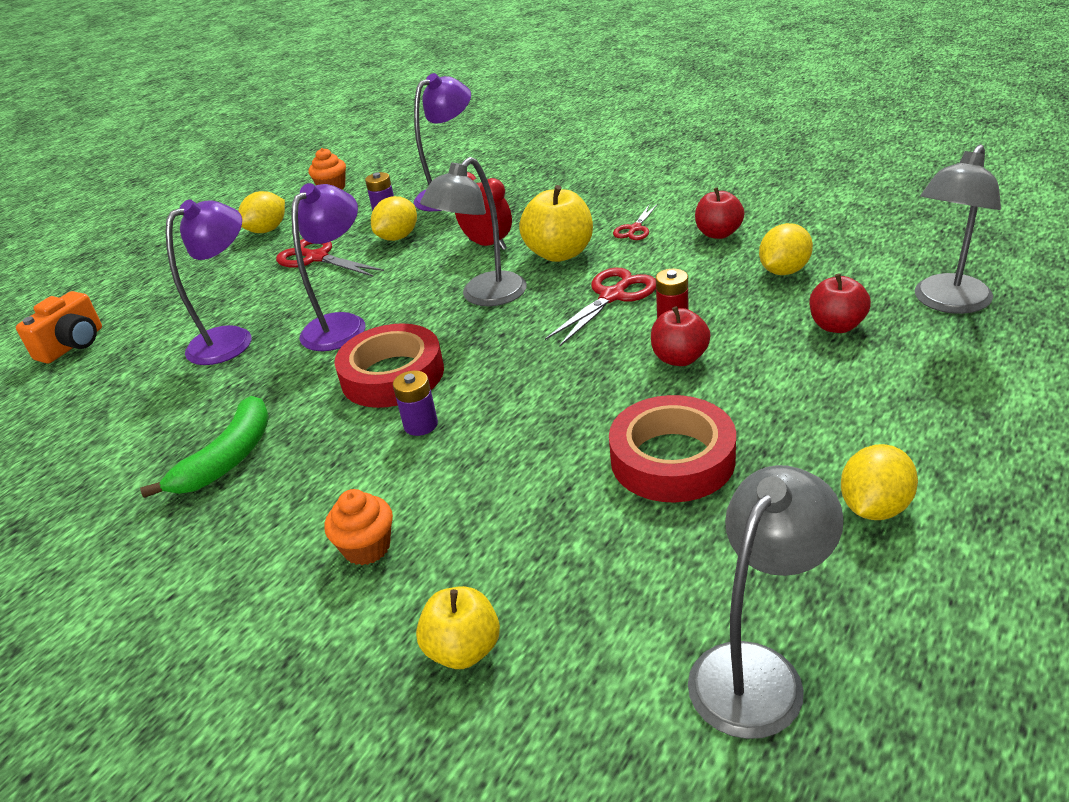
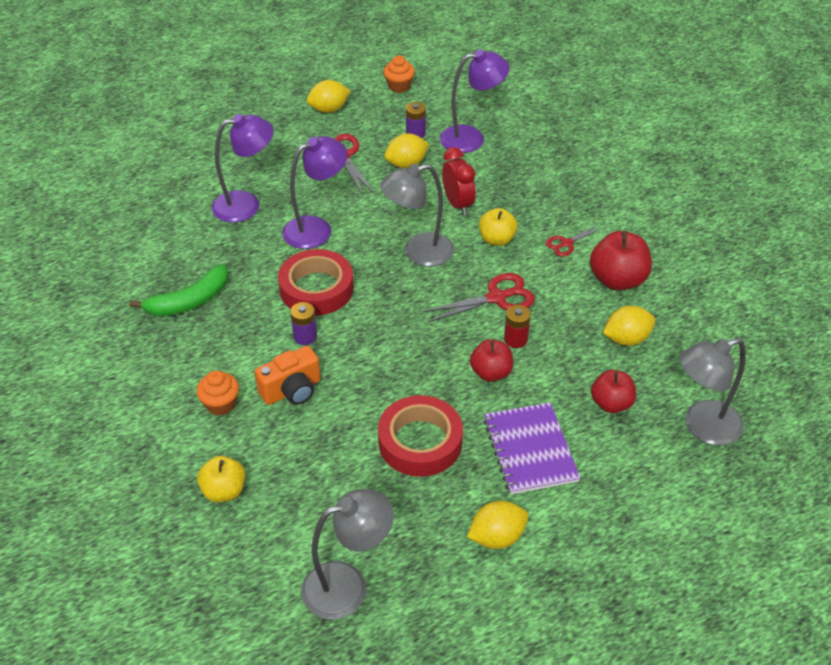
camera: 25 degrees right, 10 degrees up
(73, 345) = (156, 158): orange camera -> orange camera (292, 390)
(560, 254) = (497, 239): yellow apple -> yellow apple, size x0.66
(718, 234) = (617, 280): red apple -> red apple, size x1.51
(805, 404) = (530, 450): none -> purple notebook

